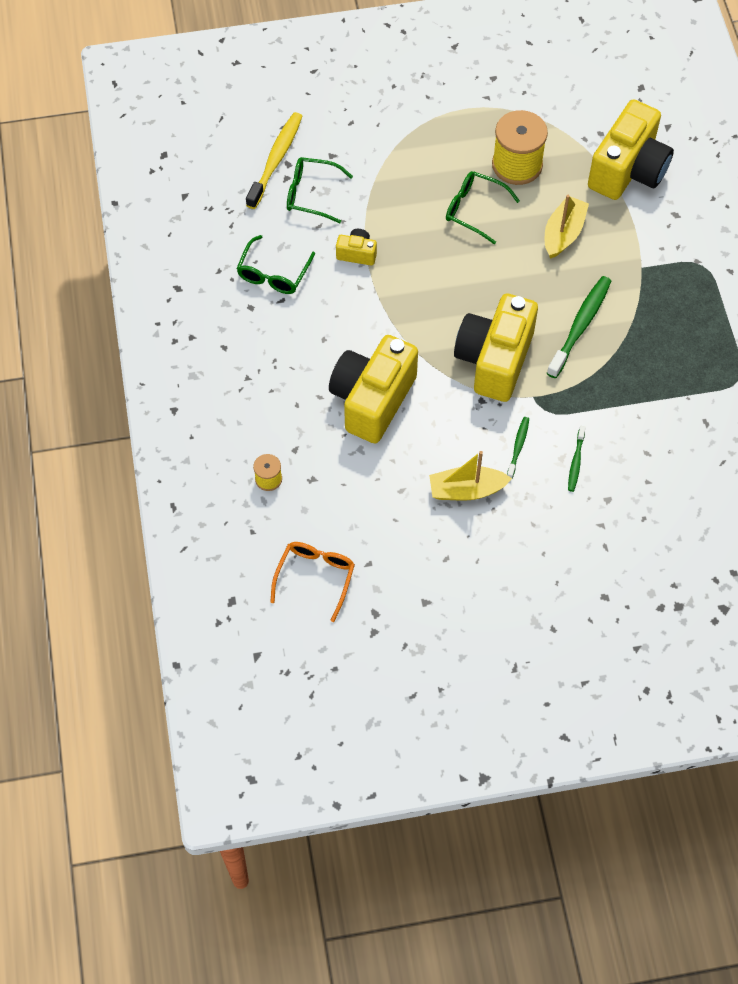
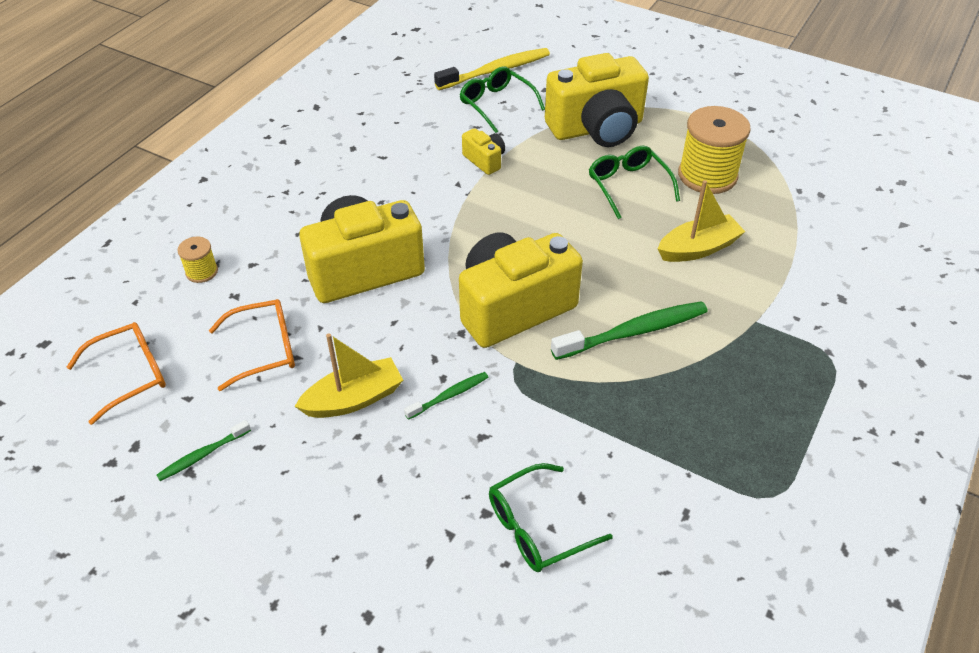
camera: 40 degrees right, 15 degrees down
(273, 273) = (399, 137): green glasses -> green glasses (537, 527)
(376, 500) = (264, 349): none -> orange glasses
(466, 490) = (353, 399): yellow boat -> yellow boat turned 120 degrees clockwise
(576, 462) = (492, 451): green toothbrush -> green toothbrush (202, 455)
(628, 170) = (822, 236): yellow camera -> yellow camera (597, 129)

